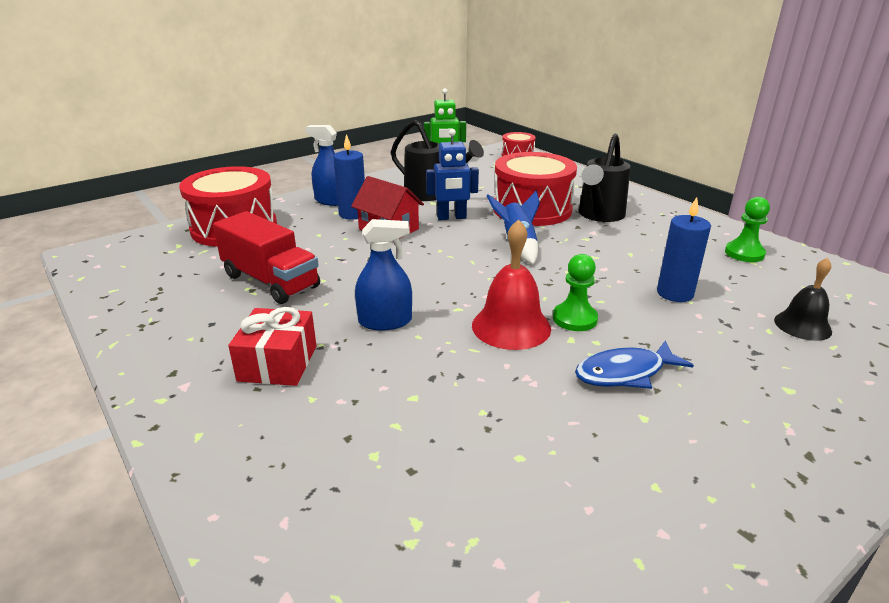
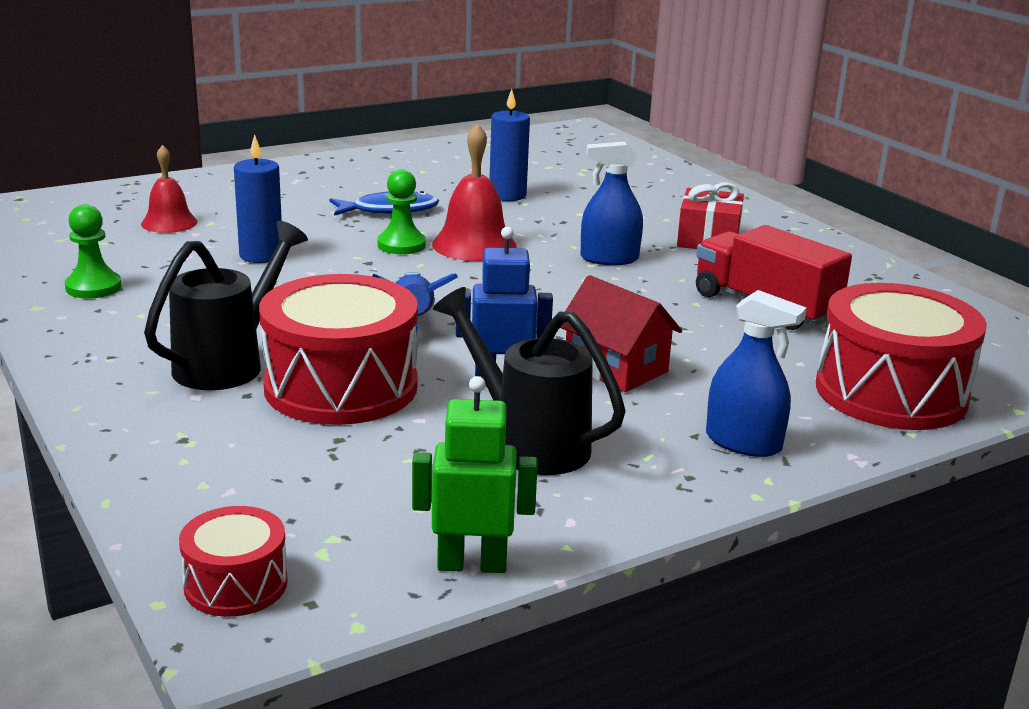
camera: 175 degrees left, 5 degrees down
(353, 214) = (688, 405): blue candle -> blue candle (507, 195)
(802, 325) = (169, 223): black bell -> red bell

